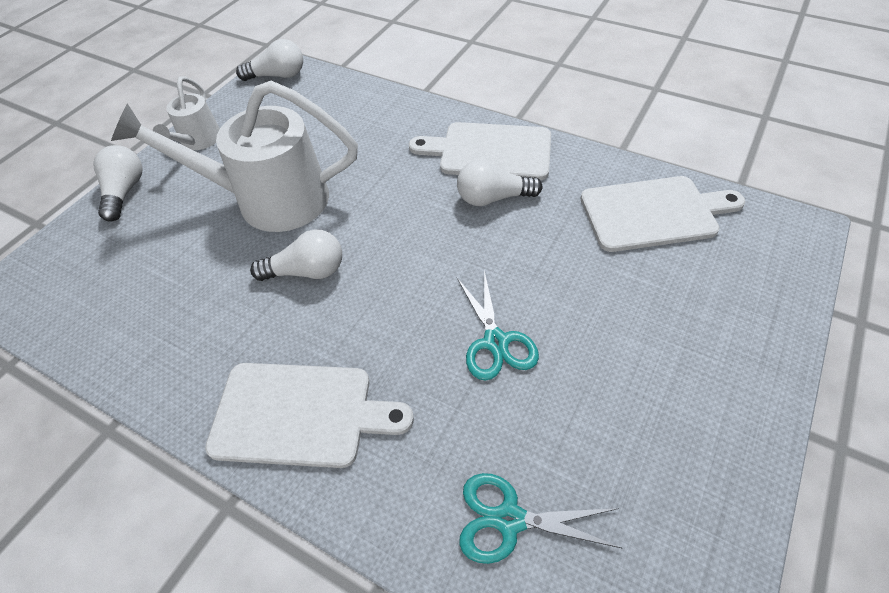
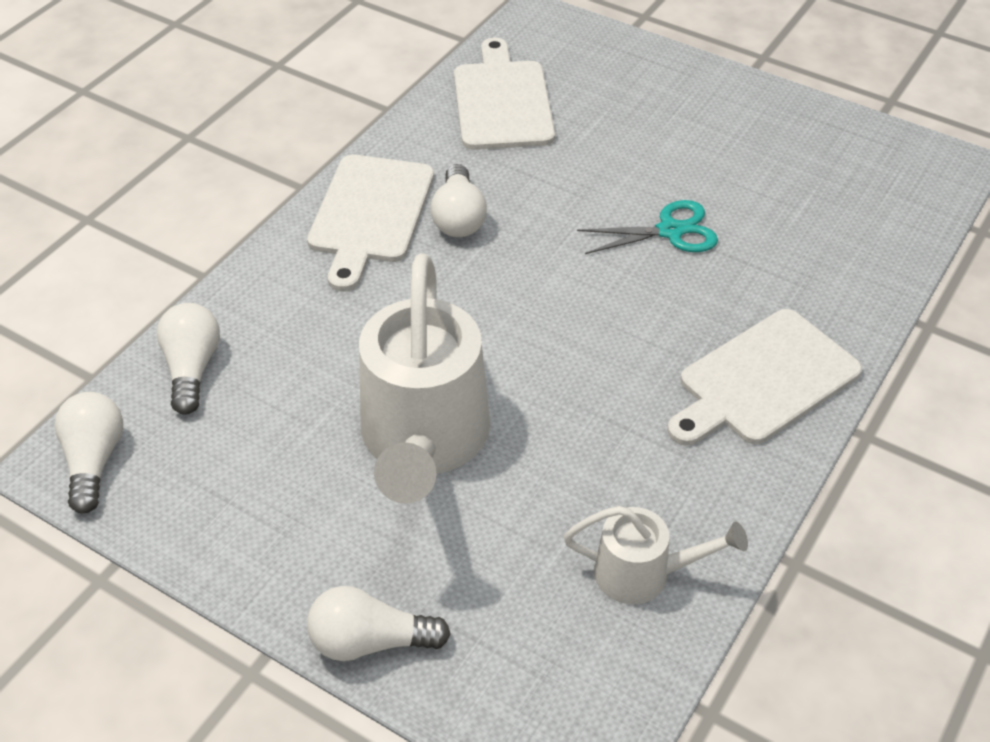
camera: 90 degrees left, 5 degrees down
(198, 141) = (257, 556): white watering can -> white watering can (643, 574)
(300, 414) = (763, 381): white cutting board -> white cutting board turned 135 degrees counterclockwise
(307, 271) = (564, 388): white light bulb -> white light bulb (192, 368)
(509, 519) = (850, 236): turquoise scissors -> none

